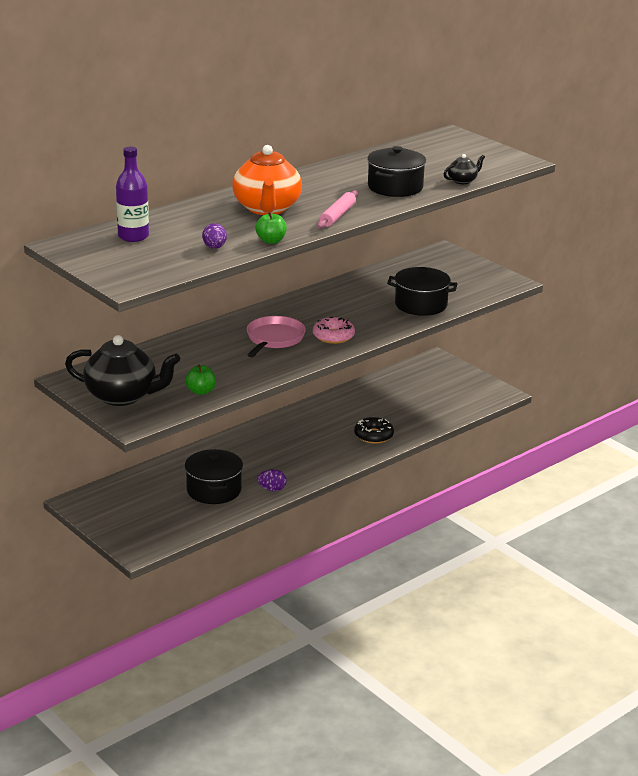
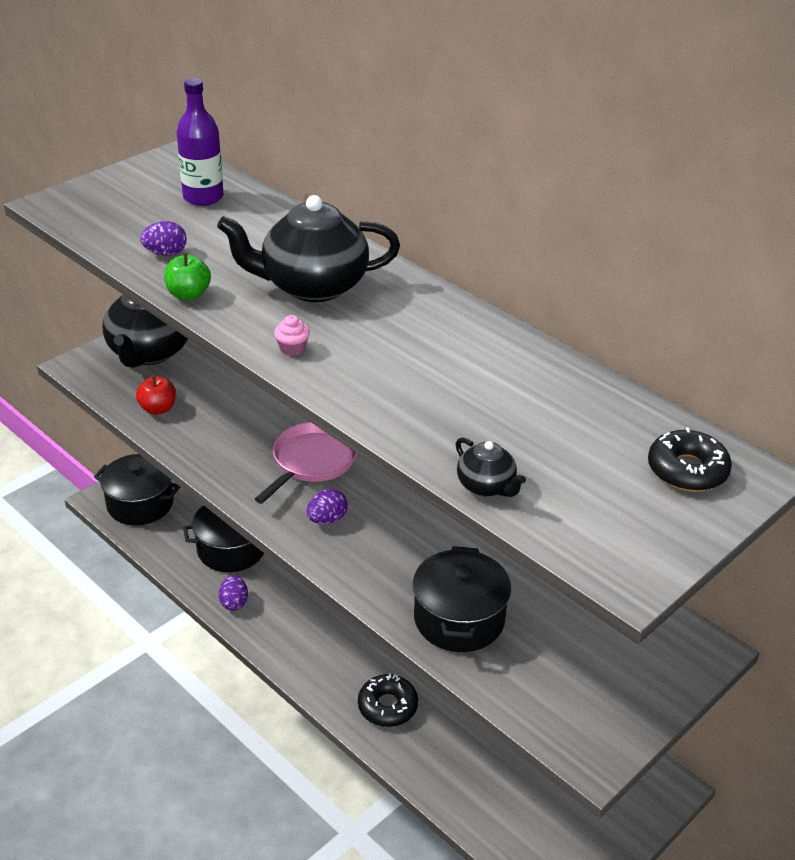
camera: 85 degrees right, 10 degrees up
(201, 391) = (158, 409): green apple -> red apple
(267, 208) = (312, 286): orange teapot -> black teapot
(274, 339) = (312, 461): pink pan -> pink pan turned 75 degrees counterclockwise
(333, 336) = (327, 519): pink donut -> purple egg
(337, 215) = (292, 348): pink rolling pin -> pink cupcake
(395, 187) = (431, 405): black pot -> black pot (140, 504)
(448, 144) = (687, 470): none -> black donut

